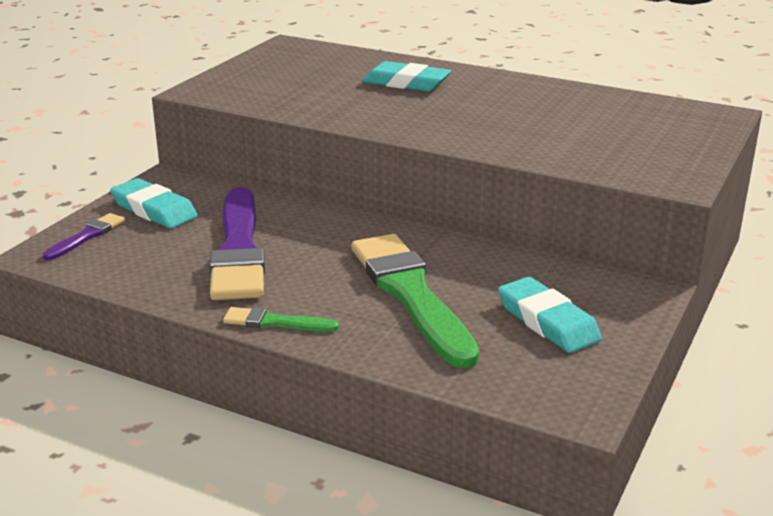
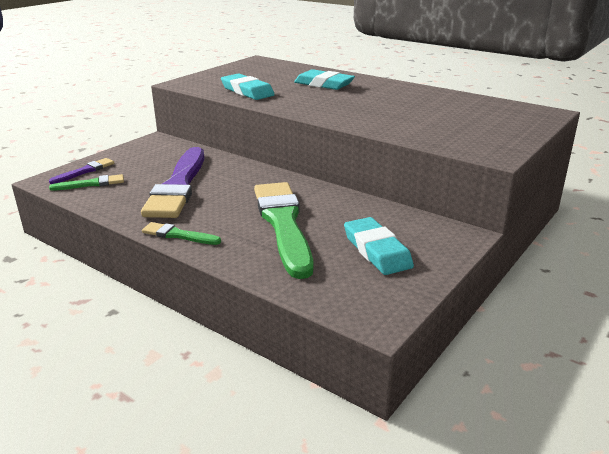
camera: 10 degrees right, 0 degrees up
(108, 256) = (91, 184): none -> green brush
(154, 210) = (137, 158): turquoise eraser -> turquoise eraser (247, 91)

